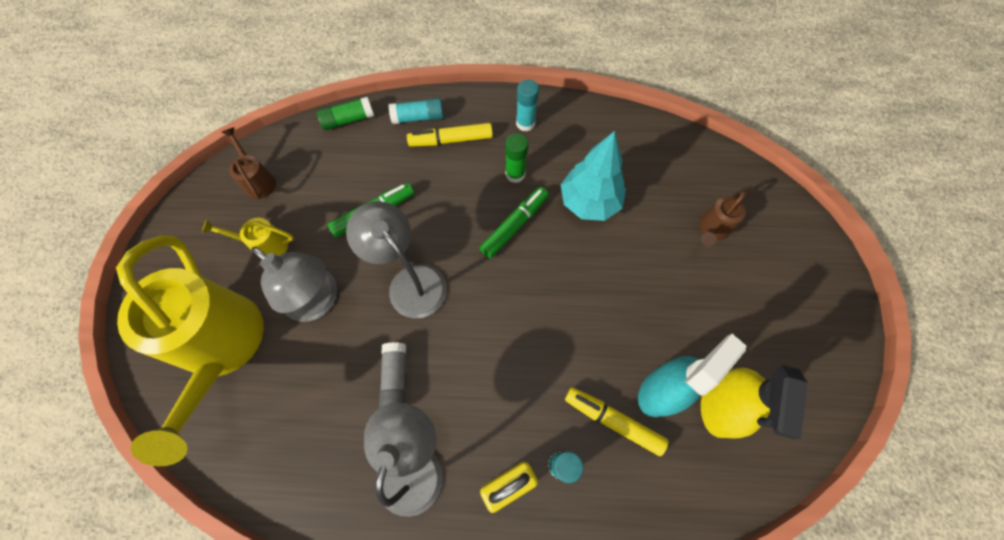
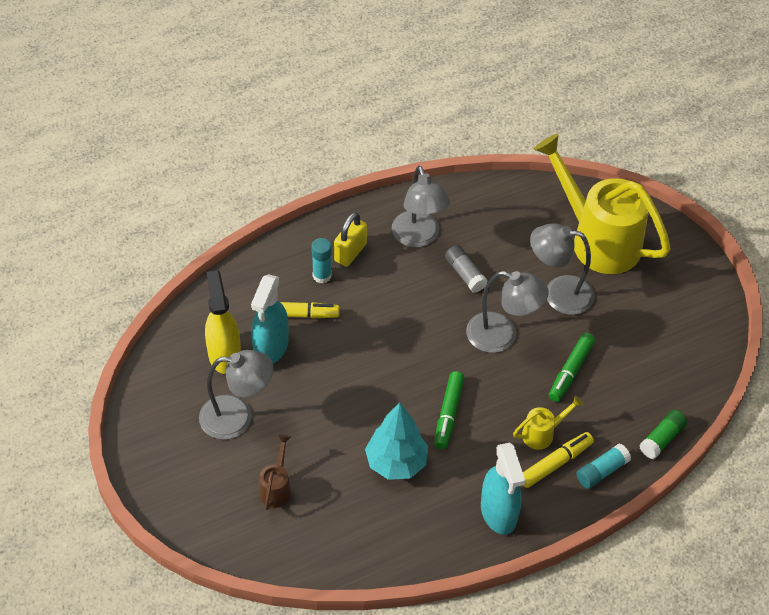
camera: 150 degrees right, 15 degrees down
(258, 181) = (686, 353): brown watering can -> none
(265, 245) = (632, 311): yellow watering can -> yellow watering can (542, 434)
(515, 174) = (476, 458): green glue stick -> none
(525, 123) = (498, 513): turquoise glue stick -> turquoise spray bottle
(728, 320) = (237, 417): none -> grey lamp

